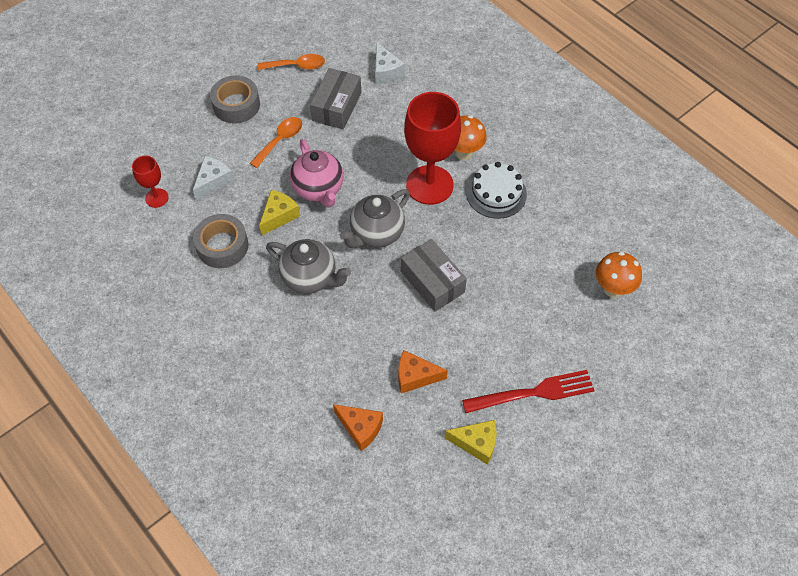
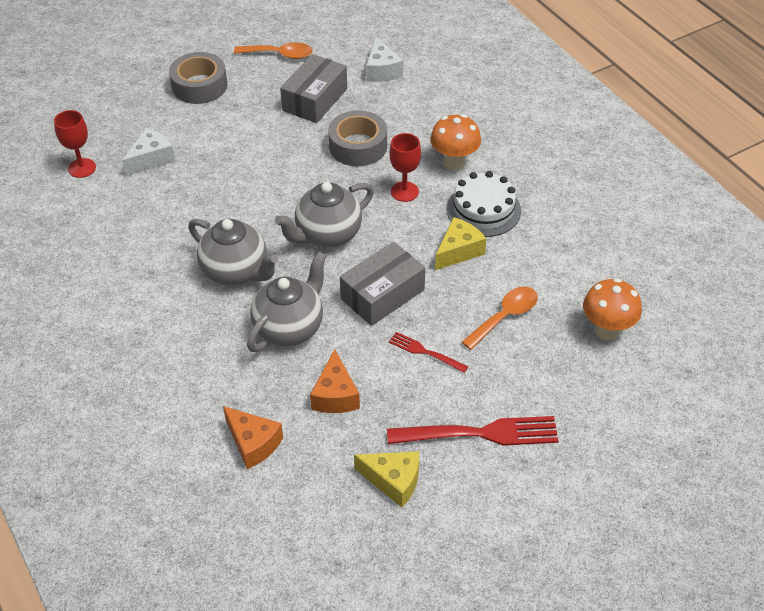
camera: 10 degrees right, 10 degrees down
(222, 246) = (142, 226): grey tape -> grey tape (358, 146)
(279, 216) = (217, 203): yellow cheese -> yellow cheese (458, 251)
(280, 140) = (240, 126): orange spoon -> orange spoon (505, 316)
(319, 189) = (271, 181): pink teapot -> none
(365, 322) = (290, 328): none -> grey teapot
(415, 376) = (335, 395): orange cheese -> orange cheese turned 105 degrees counterclockwise
(429, 185) = (404, 191): red goblet -> red goblet, size x0.48
(432, 282) = (382, 294): grey box -> grey box turned 75 degrees clockwise
(477, 328) = (425, 352): none -> red fork

